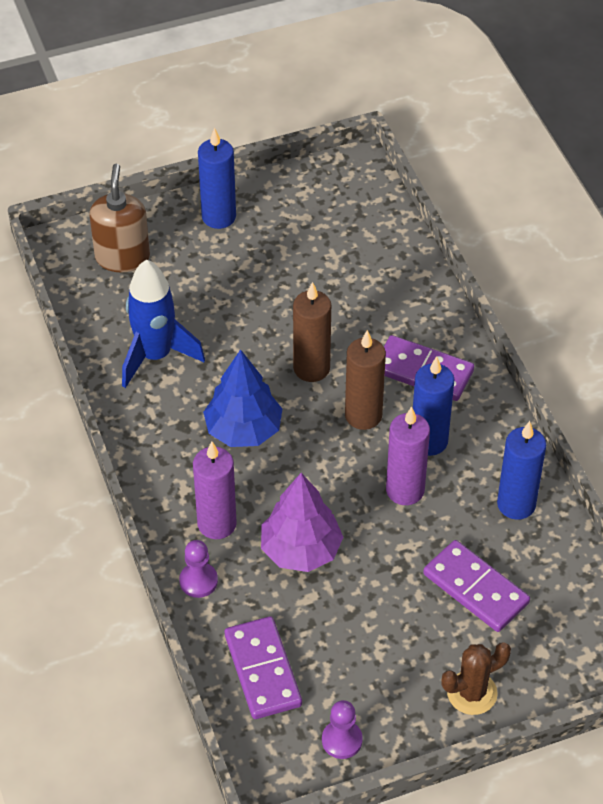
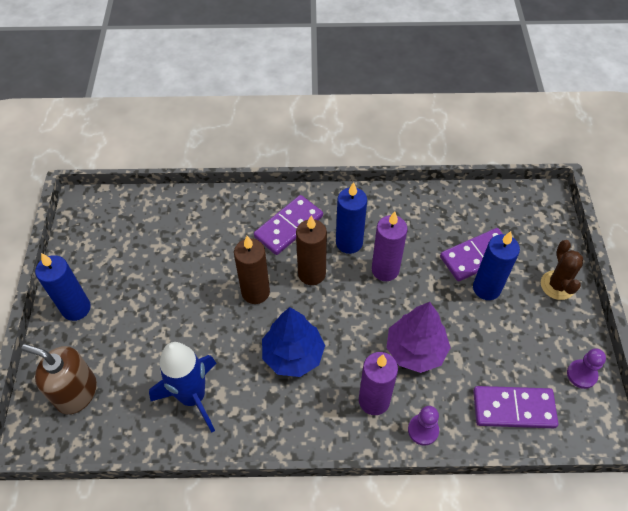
camera: 70 degrees left, 5 degrees up
(516, 504) = (417, 213): blue candle -> blue candle (486, 288)

